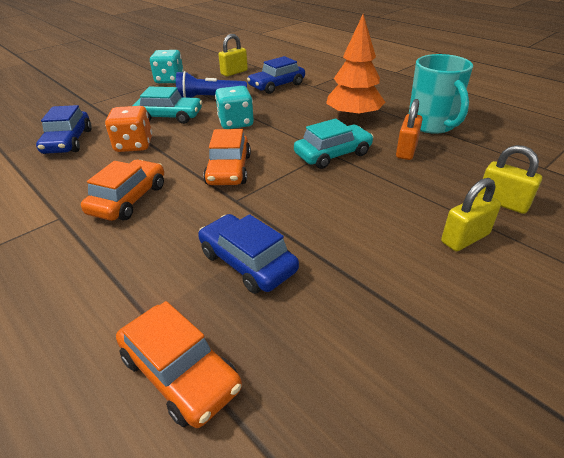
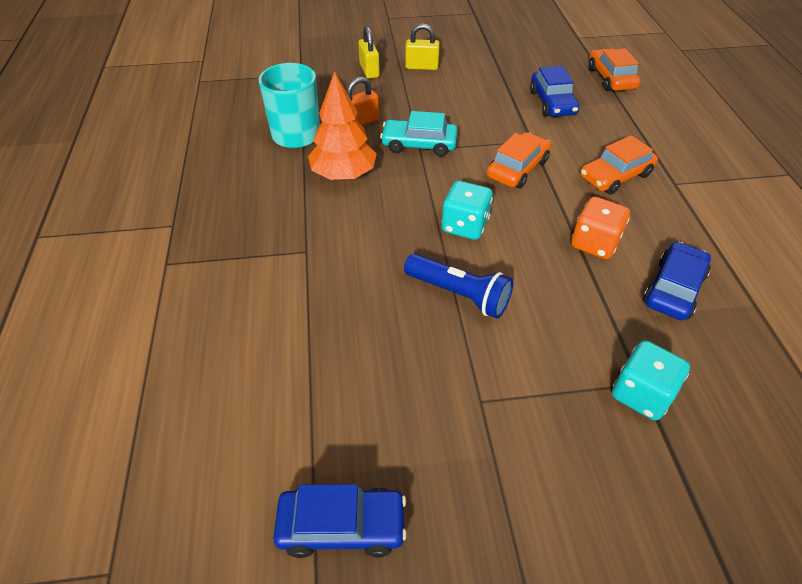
camera: 145 degrees left, 10 degrees up
(169, 80) = (484, 397): turquoise dice -> turquoise dice (641, 394)
(169, 116) = (534, 279): turquoise car -> none
(234, 72) = (365, 359): yellow padlock -> none
(277, 85) = (347, 278): blue car -> blue car (342, 526)

